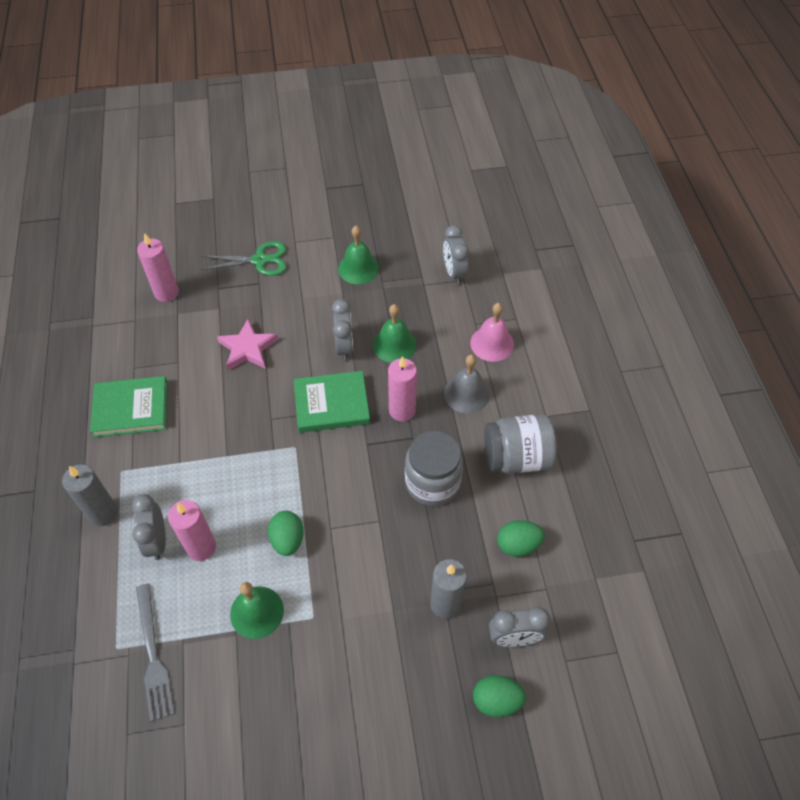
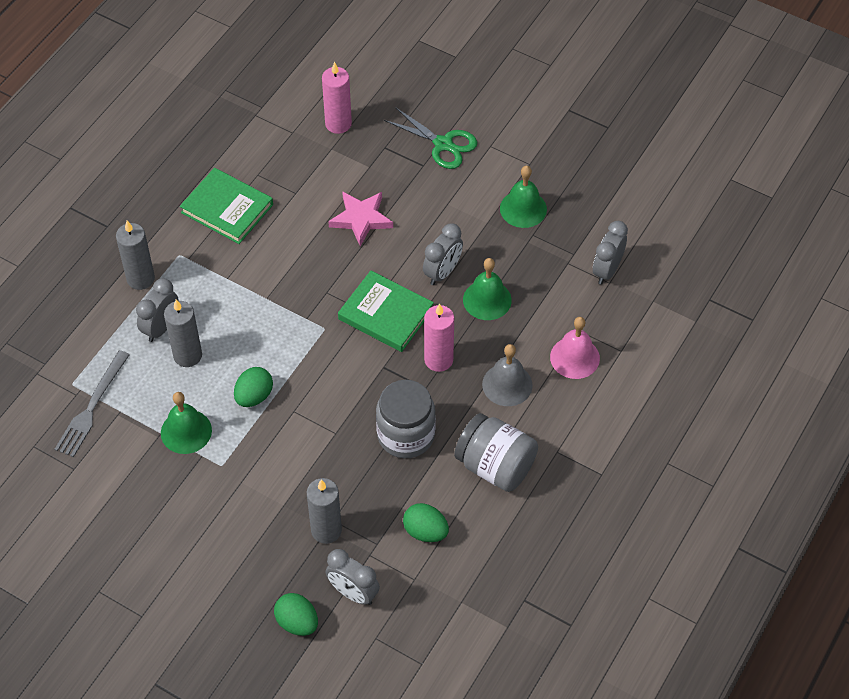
camera: 40 degrees right, 0 degrees up
(201, 547) = (187, 355): pink candle -> grey candle

